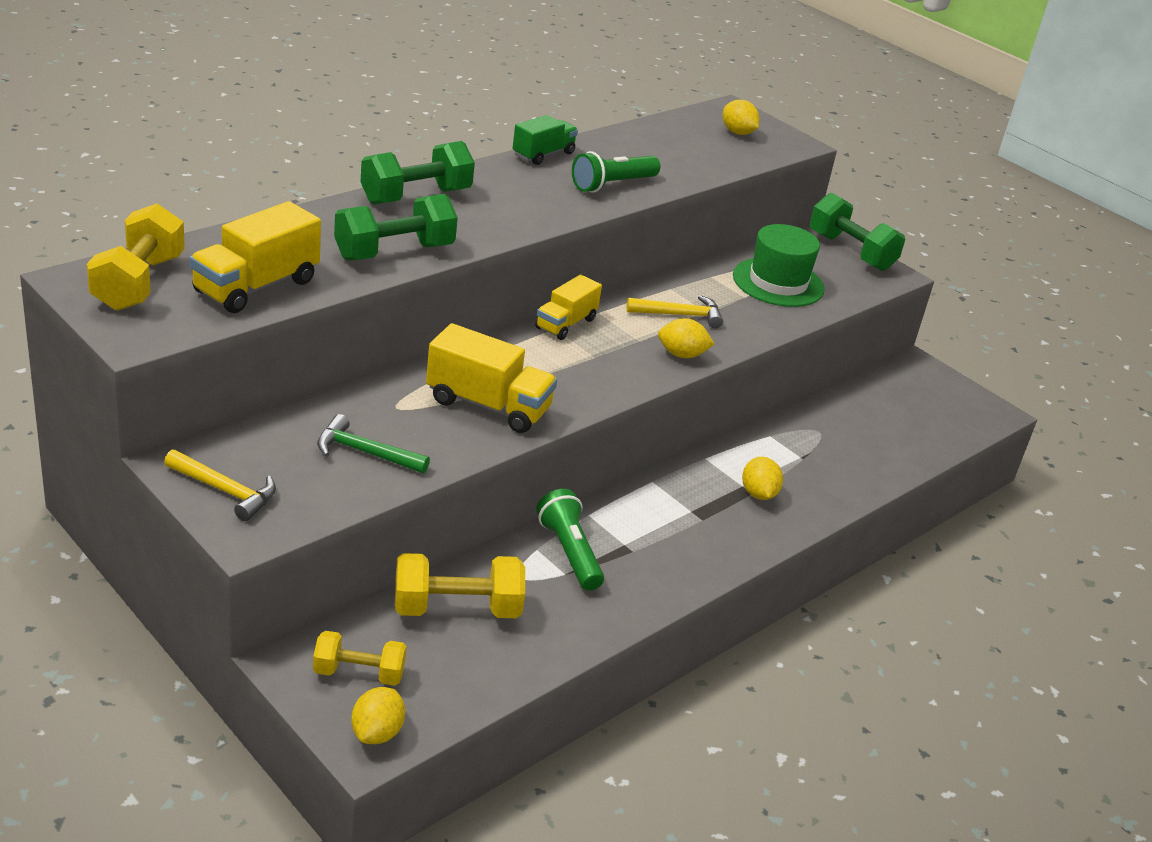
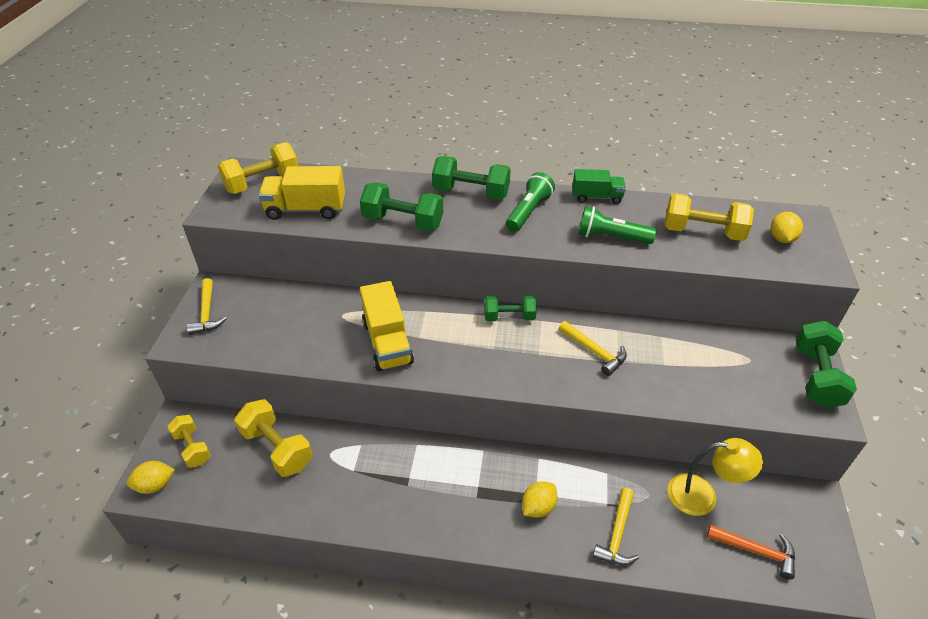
camera: 55 degrees right, 10 degrees up
(364, 452) = (290, 331): green hammer -> none
(566, 324) = (509, 317): yellow truck -> green dumbbell
(569, 552) = (373, 459): green flashlight -> green flashlight (528, 211)
(675, 151) = (702, 232): none -> yellow dumbbell
(682, 355) = (552, 380): yellow lemon -> none
(778, 282) = (710, 368): green hat -> none
(837, 473) = (617, 534): none -> yellow hammer
(852, 409) = (702, 496): none -> yellow lamp
(930, 423) = (756, 551): none -> orange hammer

